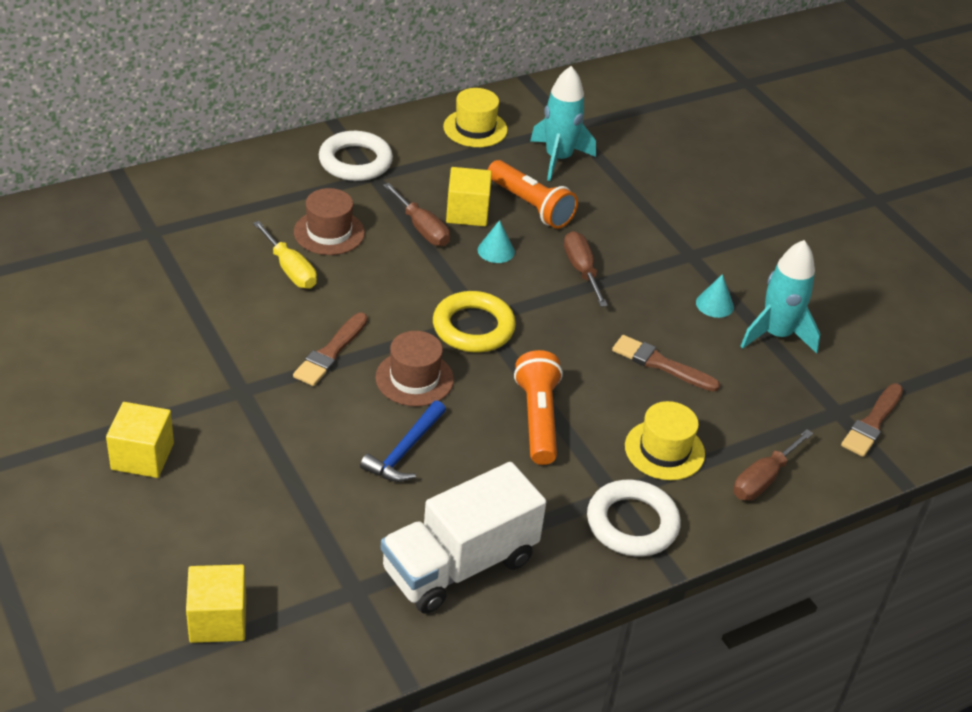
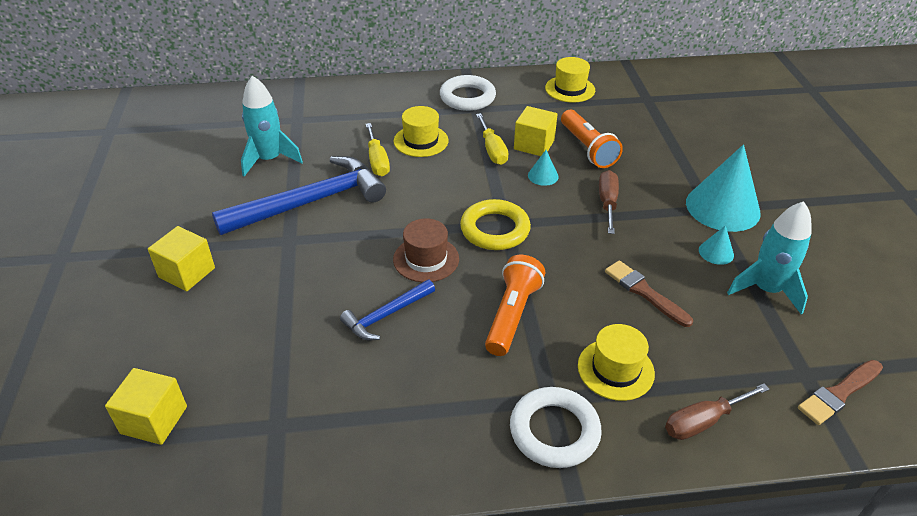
camera: 25 degrees right, 0 degrees up
(239, 339) = (310, 202): none -> blue hammer
(329, 232) = (421, 141): brown hat -> yellow hat
(330, 352) = (372, 226): brown brush -> none
(422, 228) = (492, 150): brown screwdriver -> yellow screwdriver
(459, 565) = (377, 427): white truck -> none
(558, 159) = (626, 119): turquoise rocket -> turquoise rocket (269, 160)
(703, 251) = (722, 207): none -> turquoise cone

